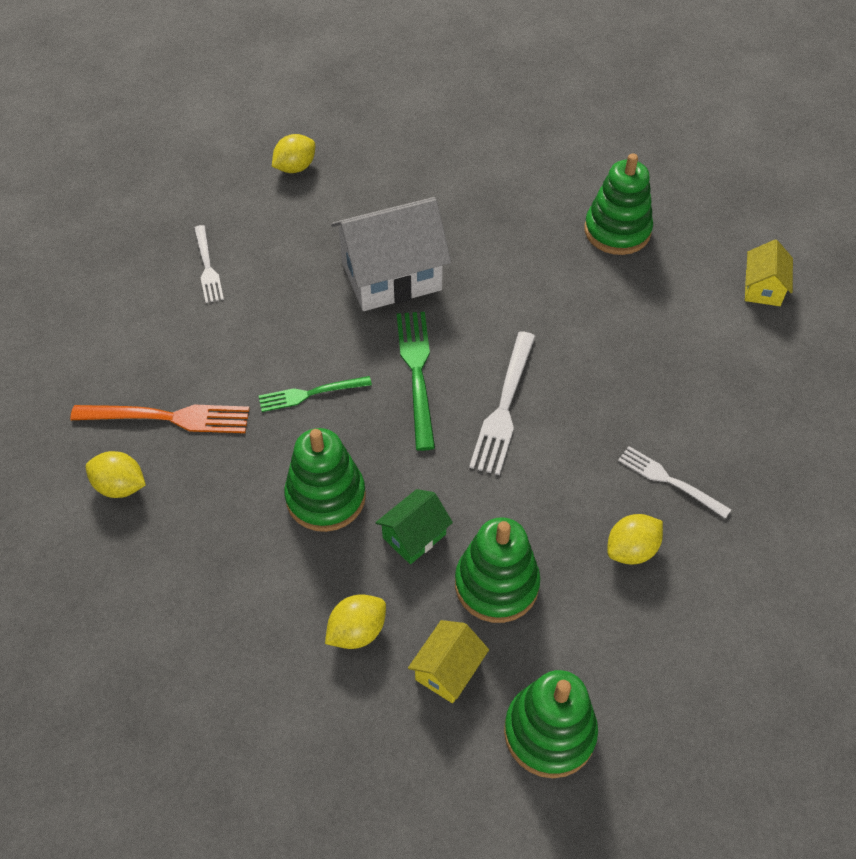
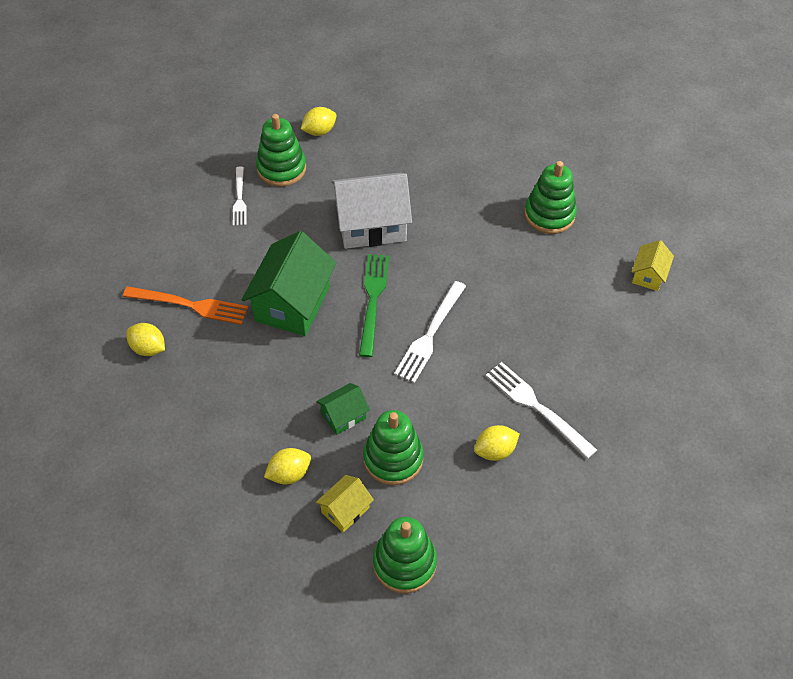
camera: 10 degrees right, 0 degrees up
(309, 394) = (292, 303): green fork -> green house
(326, 497) = (288, 379): green stacking toy -> green stacking toy (281, 168)
(668, 480) = (536, 406): white fork -> white fork, size x1.53

